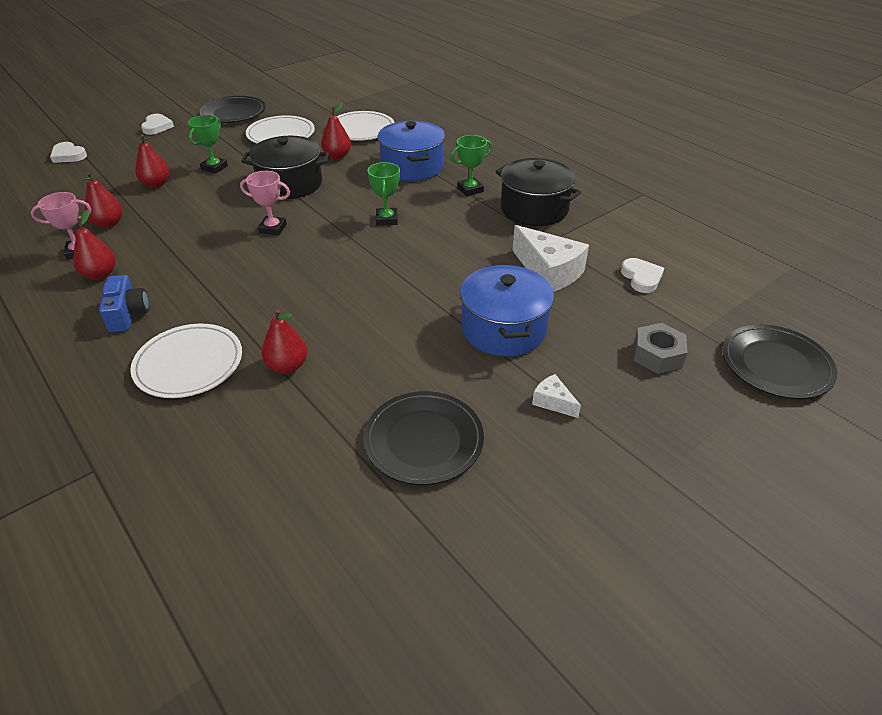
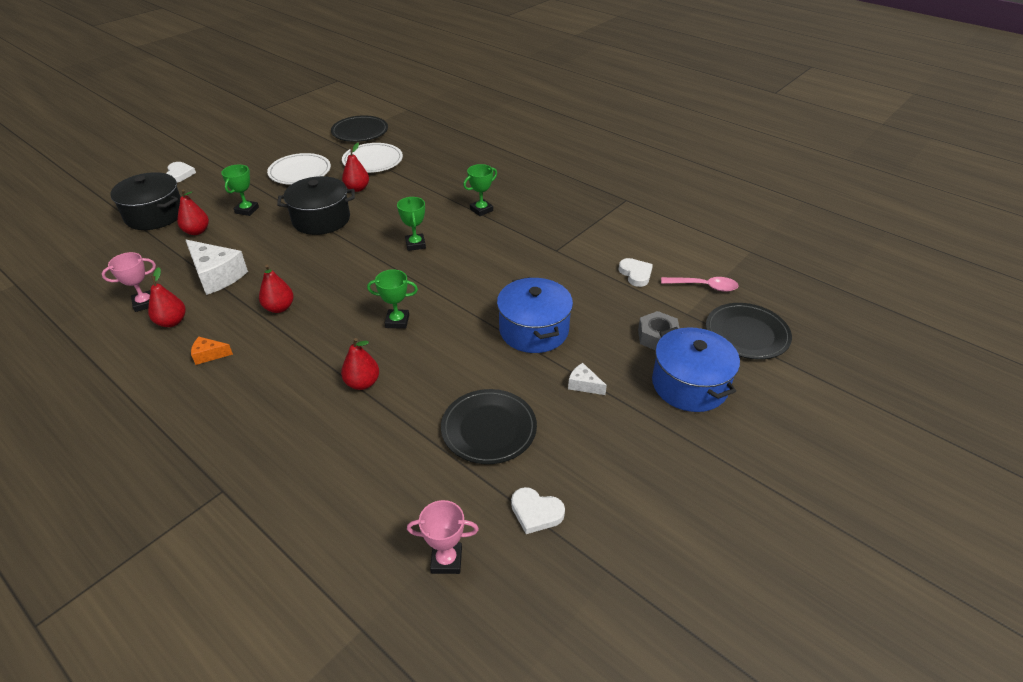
camera: 10 degrees left, 0 degrees up
(68, 155) = (102, 211): white heart -> white heart (536, 512)
(108, 223) = (164, 274): red pear -> red pear (279, 308)
(128, 314) = (209, 355): blue camera -> orange cheese
(189, 364) = (277, 392): white plate -> none
(233, 113) = (249, 154): black plate -> black plate (360, 132)
(272, 228) = (317, 263): pink trophy -> pink trophy (446, 560)
(345, 301) = (397, 321): none -> green trophy
(412, 167) = (426, 193): blue pot -> blue pot (689, 384)
(534, 209) = (539, 222): black pot -> black pot (155, 215)
(548, 272) = (561, 277): white cheese -> white cheese (216, 276)
(726, 301) = (704, 286): none -> pink spoon

